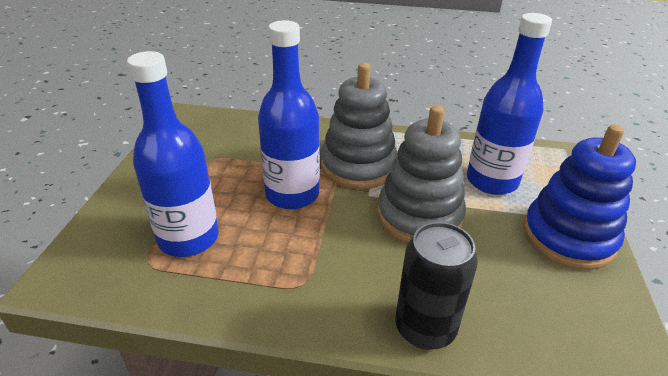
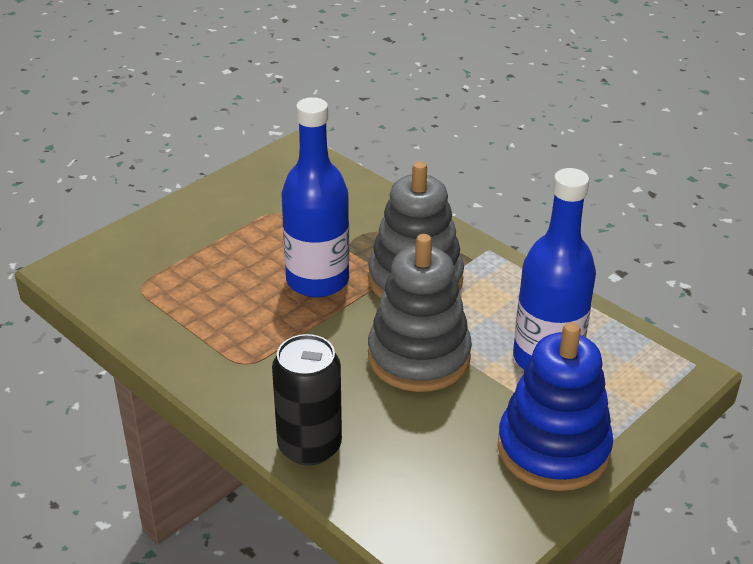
camera: 35 degrees right, 0 degrees up
(188, 238) = (189, 281): blue bottle -> none

